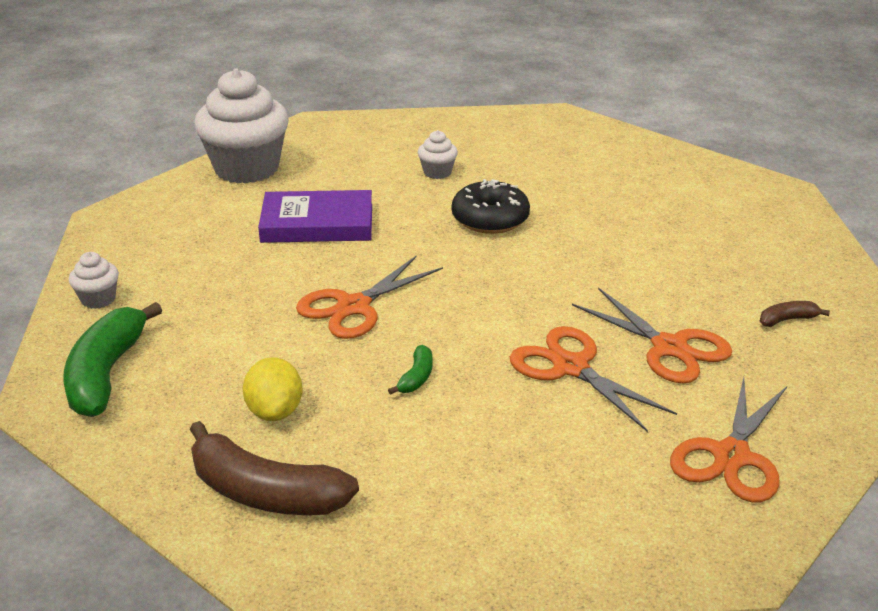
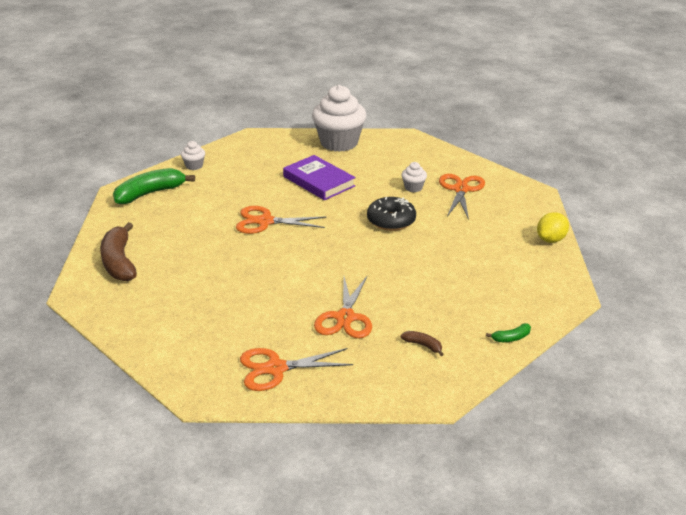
camera: 50 degrees right, 0 degrees up
(275, 411) = (170, 239): yellow lemon -> yellow lemon (551, 239)
(416, 377) = (233, 260): green banana -> green banana (511, 338)
(571, 367) = (291, 296): orange scissors -> orange scissors (461, 189)

